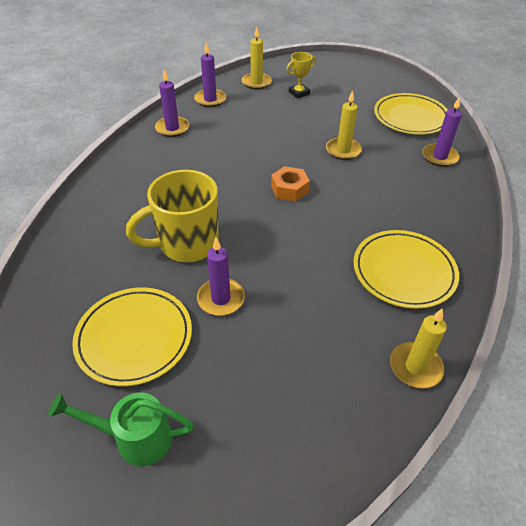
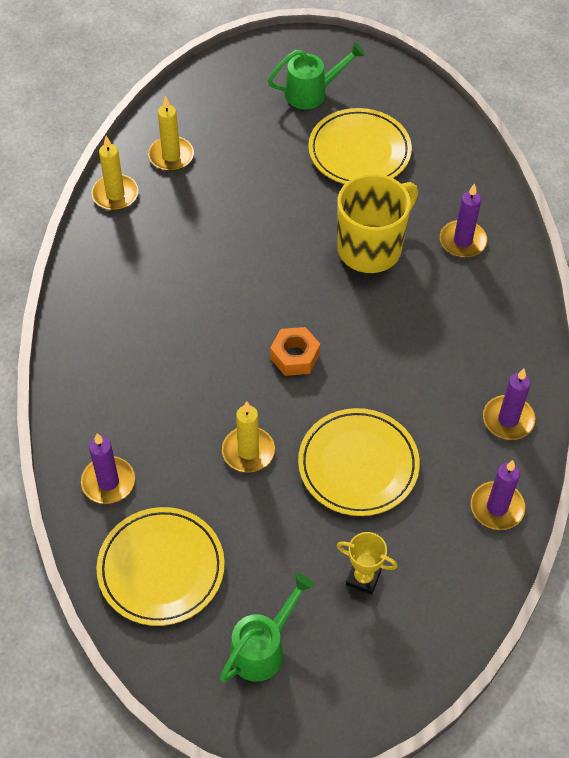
camera: 160 degrees right, 10 degrees up
(221, 299) = (305, 203): purple candle -> purple candle (462, 241)
(256, 82) = (449, 585): yellow candle -> yellow candle (171, 156)
(299, 93) = (363, 578): yellow trophy -> yellow trophy turned 75 degrees clockwise
(362, 84) = (263, 648): none -> green watering can
(403, 271) = (136, 282): yellow plate -> yellow plate (358, 465)

